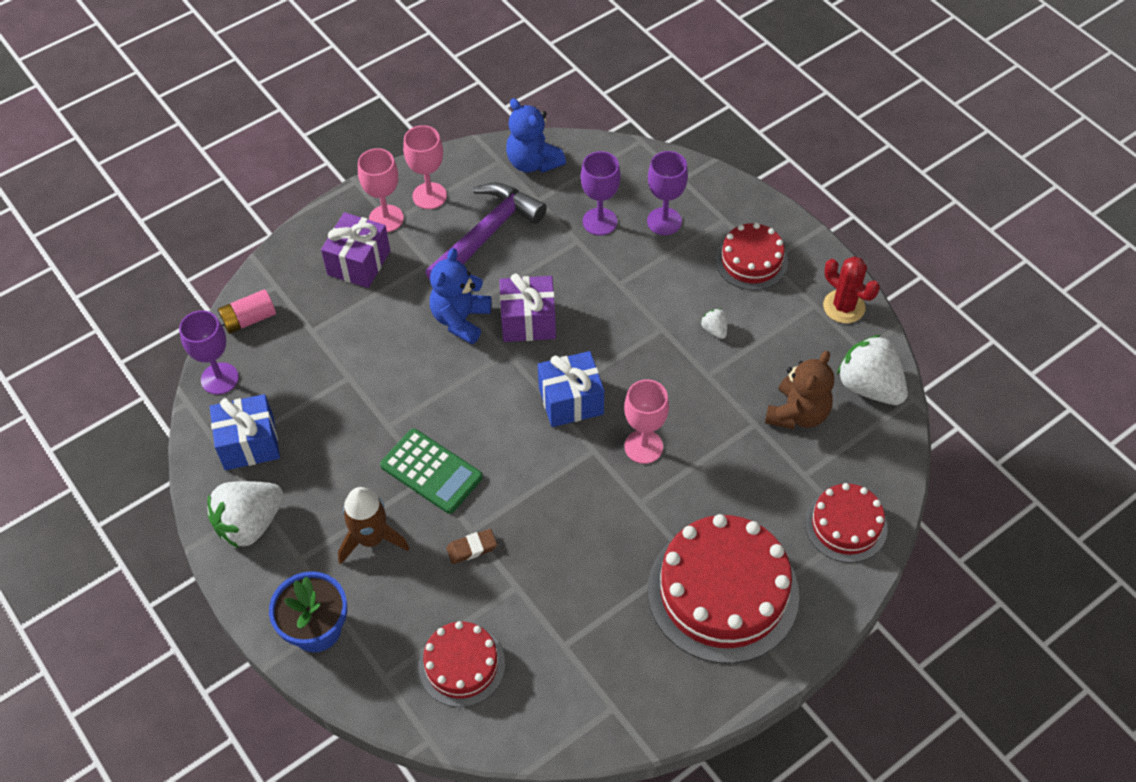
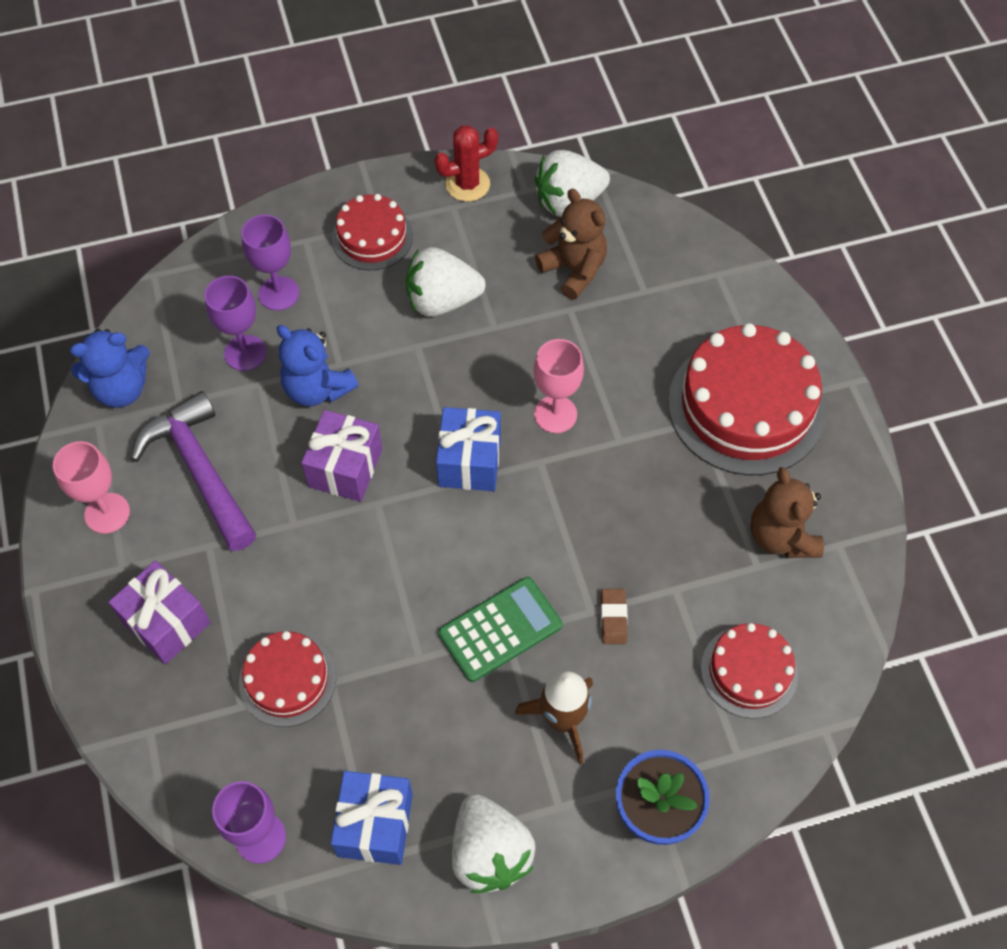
camera: 70 degrees left, 5 degrees up
(249, 319) = (186, 778): pink battery -> none
(386, 218) = (115, 572): pink goblet -> none
(460, 319) = (308, 536): blue teddy bear -> blue teddy bear (317, 389)
(601, 657) = (781, 536): none -> brown teddy bear
(714, 330) = (442, 300): white strawberry -> white strawberry, size x2.28
(846, 525) = (711, 280): red cake -> red cake (287, 679)

